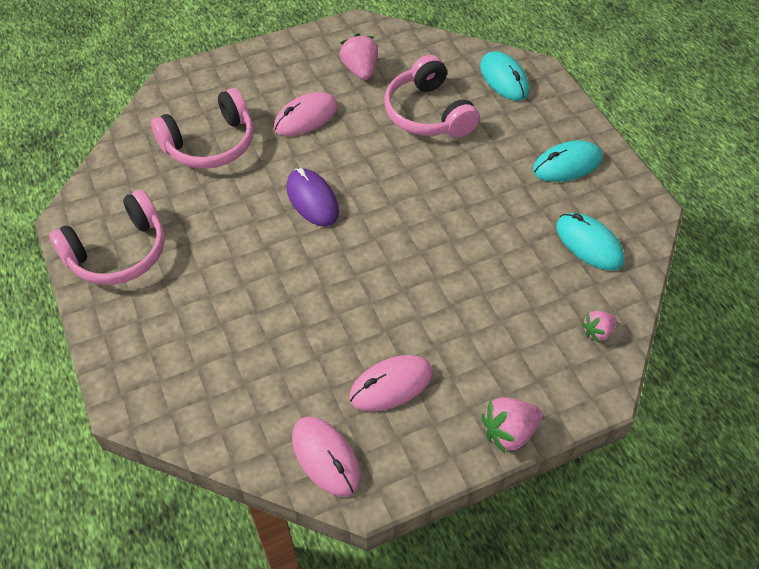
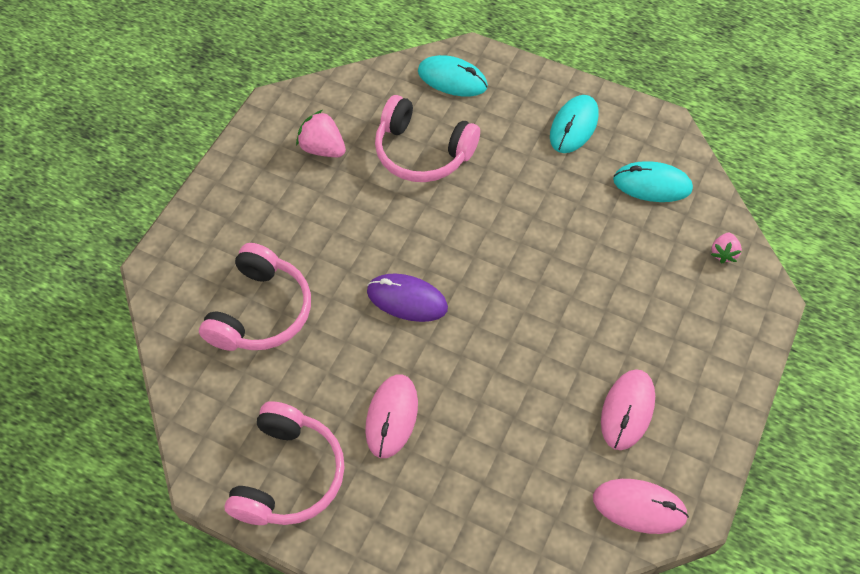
camera: 40 degrees left, 5 degrees up
(306, 117) = (321, 226): pink mouse -> pink mouse (391, 417)
(509, 432) = (740, 379): pink strawberry -> none

